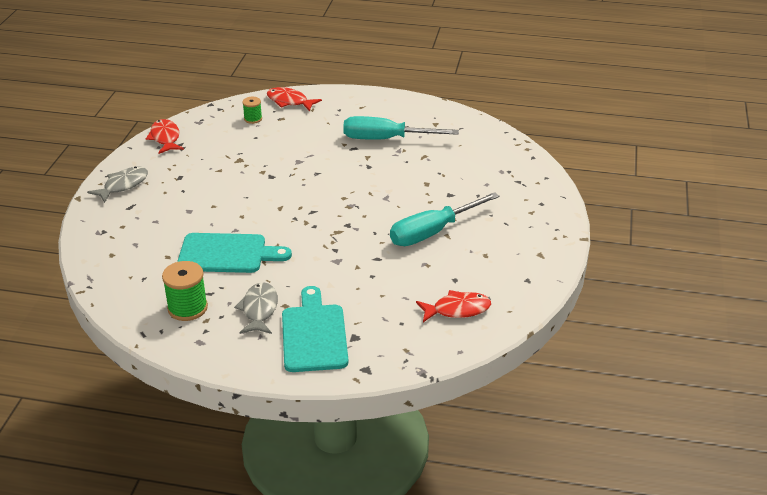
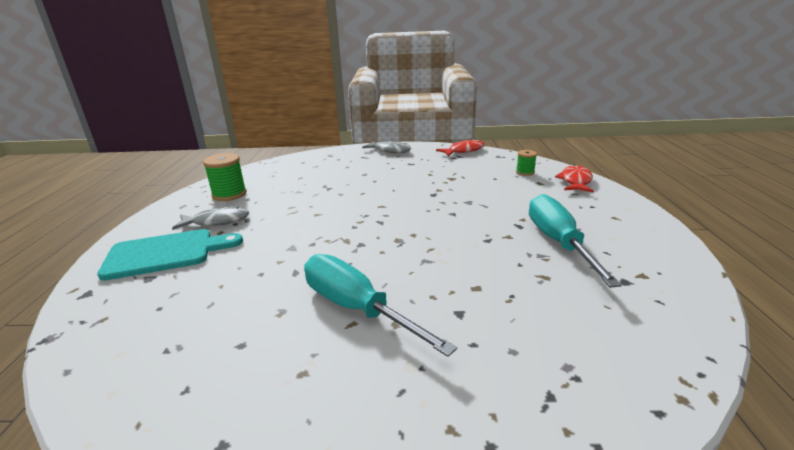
camera: 80 degrees right, 10 degrees down
(227, 254) = (303, 196): turquoise cutting board -> none
(457, 309) = (166, 356): red fish -> none

